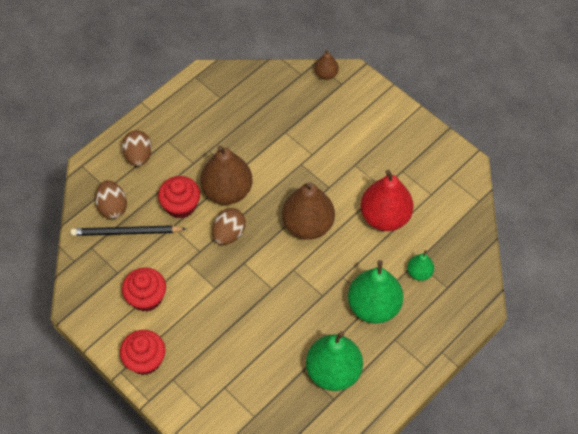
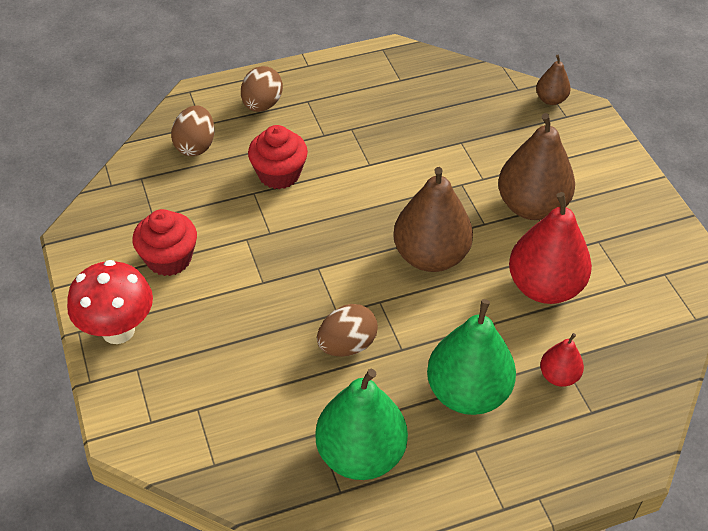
camera: 25 degrees right, 10 degrees down
(126, 232) = (193, 178): black pencil -> none
(145, 360) = (118, 330): red cupcake -> red mushroom
(227, 191) = (347, 179): brown pear -> brown pear (531, 206)
(229, 234) = (319, 227): brown egg -> brown egg (347, 345)
(419, 273) = (558, 376): green pear -> red pear

